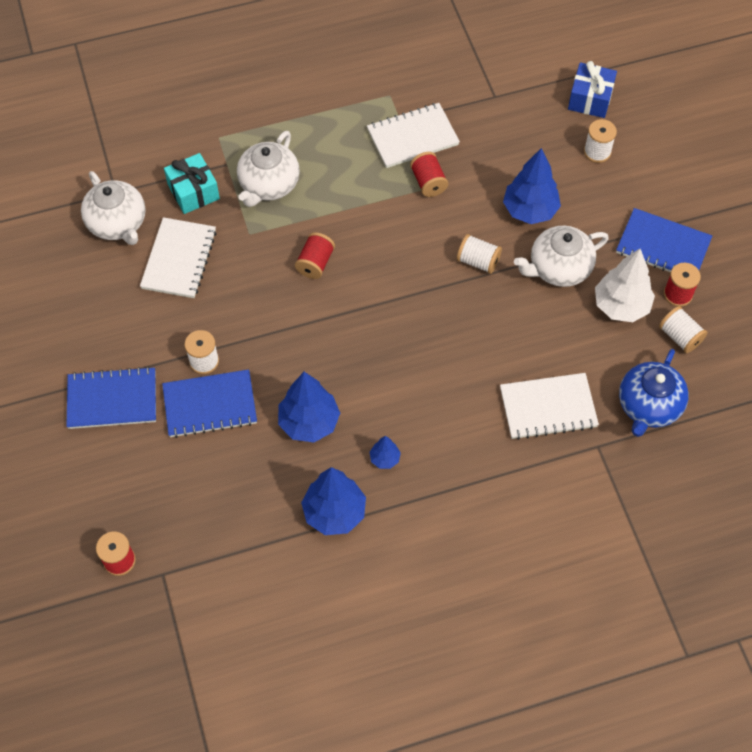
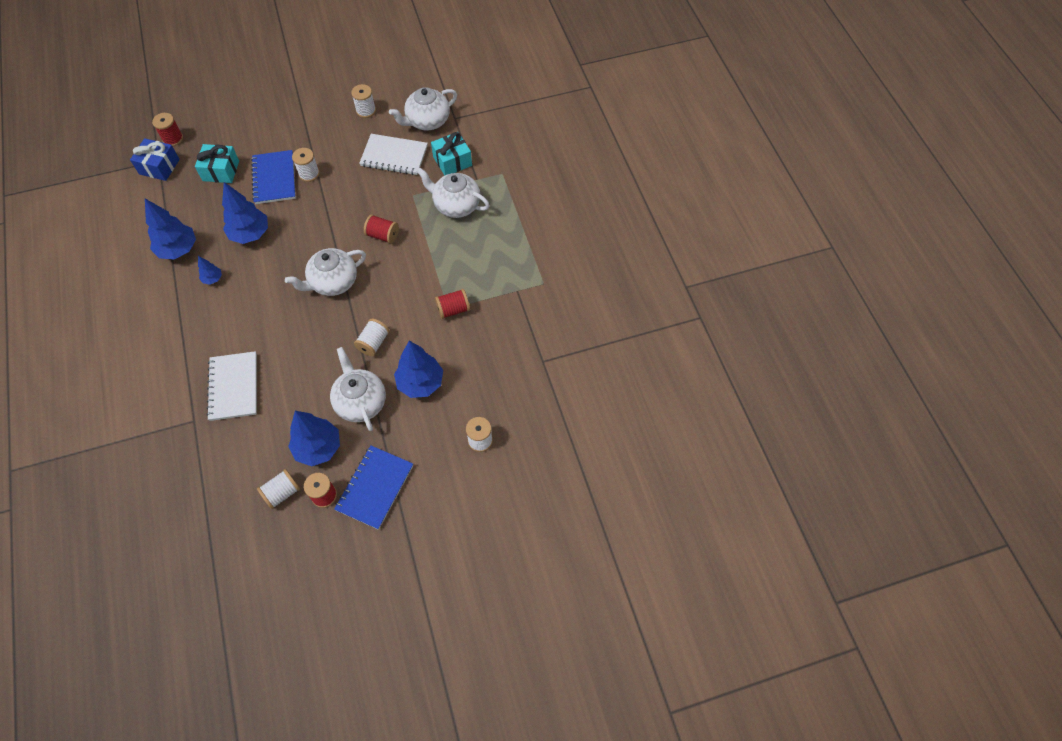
camera: 90 degrees right, 0 degrees up
(89, 300) = (366, 110): none -> white spool
(112, 399) = (287, 128): blue notebook -> none
(190, 479) = (221, 171): none -> turquoise gift
(389, 313) = (333, 282): none -> white teapot
(412, 137) = (499, 299): white notebook -> none
(590, 99) = (540, 439): blue gift -> blue gift (159, 167)
(621, 306) = (318, 448): white tree -> blue tree
(648, 406) = (221, 461): blue teapot -> none

